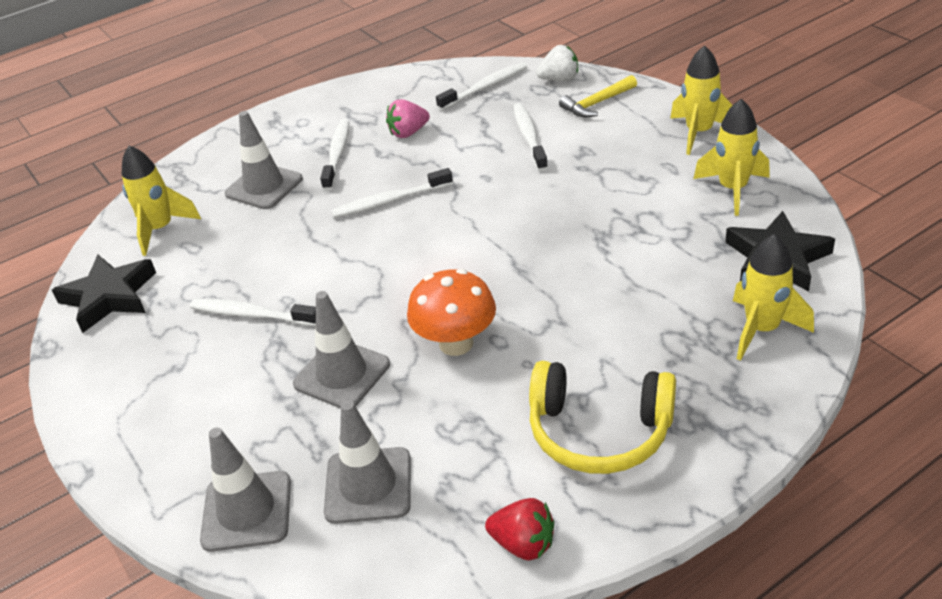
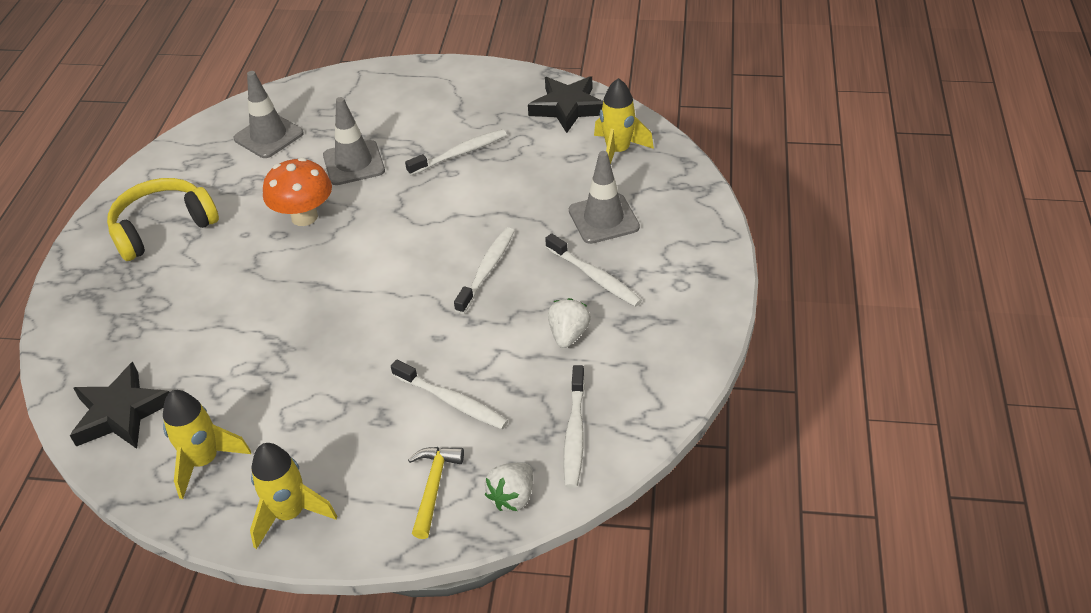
camera: 130 degrees right, 5 degrees up
(247, 511) = (318, 95): grey traffic cone -> none
(408, 133) = (568, 334): pink strawberry -> white strawberry
(523, 544) = (159, 164): red strawberry -> none
(762, 329) = (98, 347): yellow rocket -> none

